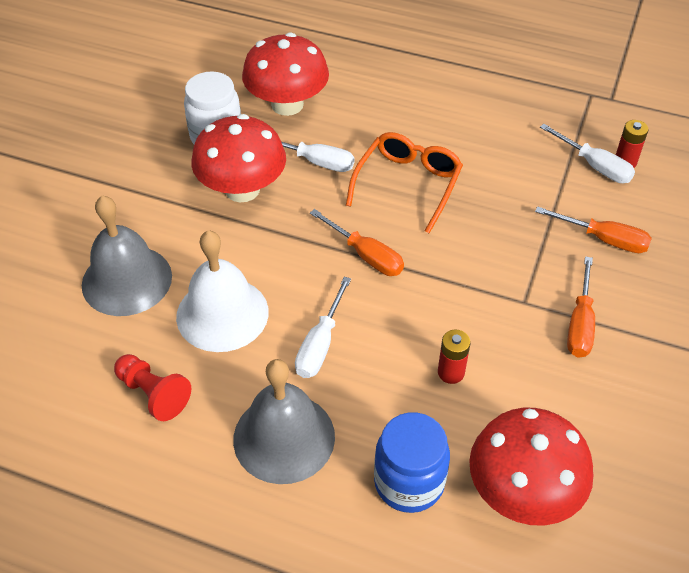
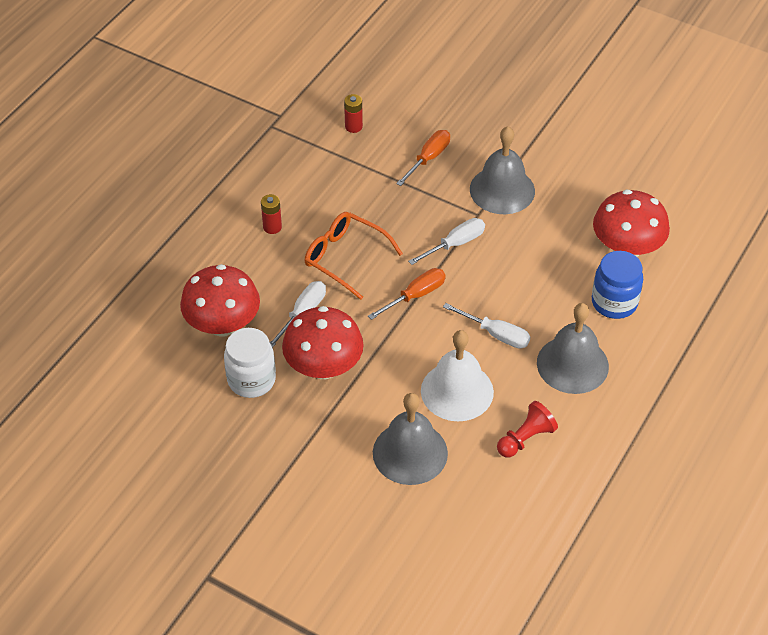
camera: 80 degrees left, 0 degrees up
(451, 372) = (532, 266): red battery -> red battery (272, 227)
(580, 324) = (502, 190): orange screwdriver -> grey bell
(594, 166) = (353, 144): white screwdriver -> white screwdriver (455, 244)

